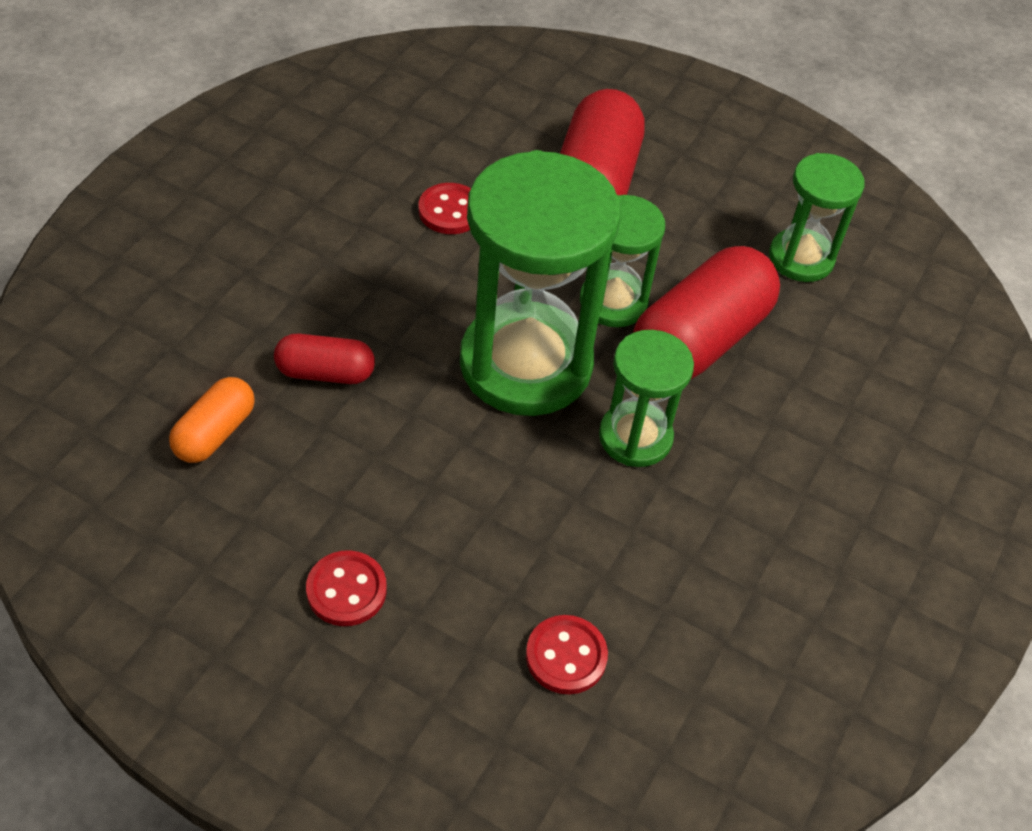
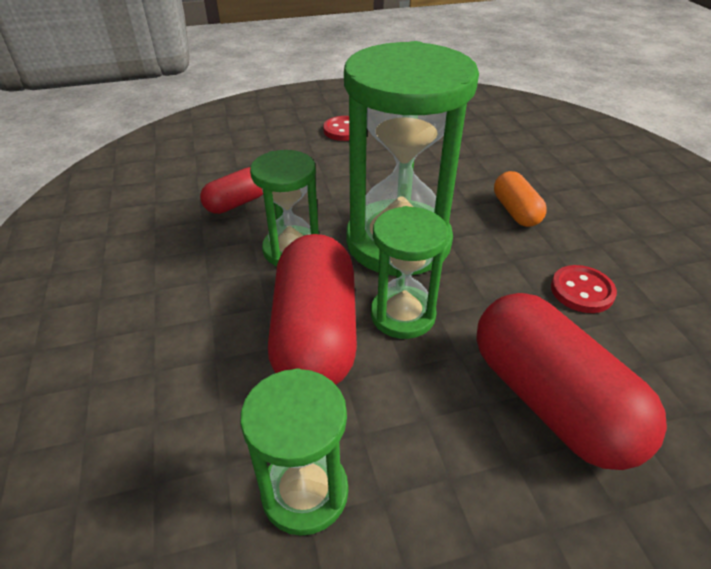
camera: 140 degrees right, 10 degrees down
(215, 433) = (472, 135): orange capsule -> orange capsule (515, 211)
(325, 372) = (476, 176): red capsule -> red capsule (237, 203)
(566, 656) = (229, 160): red button -> none

